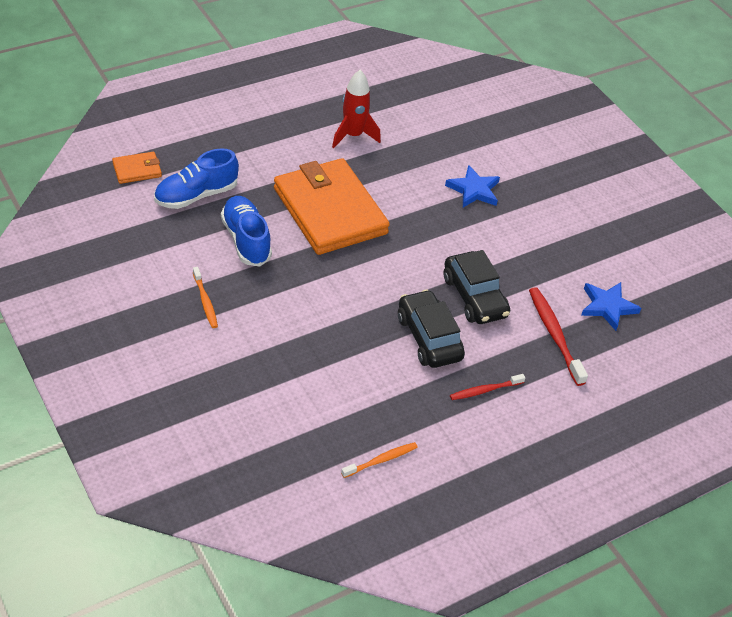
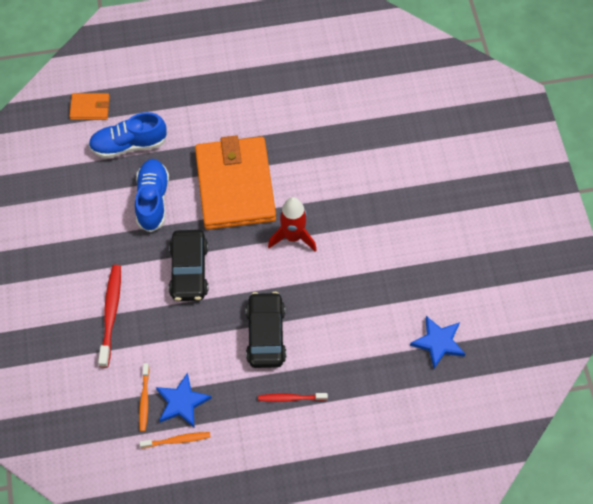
camera: 25 degrees right, 15 degrees up
(205, 301) = (96, 254): orange toothbrush -> orange toothbrush (144, 400)
(353, 135) = (289, 109): red rocket -> red rocket (293, 237)
(474, 190) = (373, 191): blue star -> blue star (182, 402)
(474, 297) = (323, 303): black car -> black car (189, 271)
(554, 335) = (376, 359): red toothbrush -> red toothbrush (111, 314)

